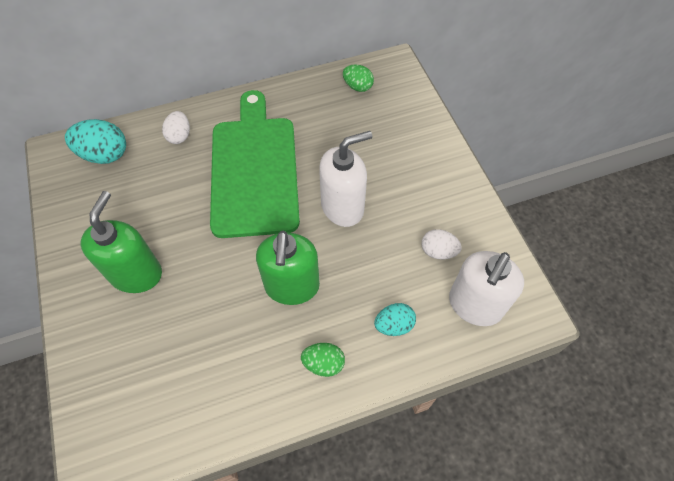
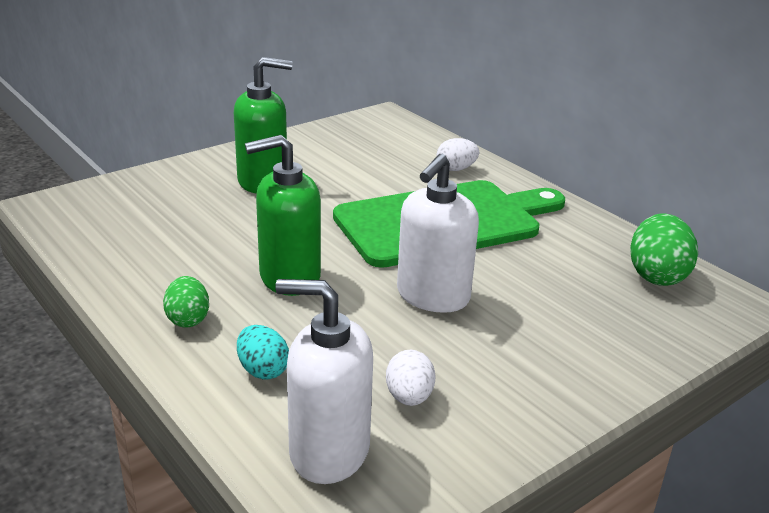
camera: 70 degrees right, 30 degrees down
(104, 155) = (398, 137): turquoise egg -> none
(343, 207) = (432, 296): white soap dispenser -> white soap dispenser turned 75 degrees clockwise
(357, 87) = (656, 275): green egg -> green egg, size x1.60

